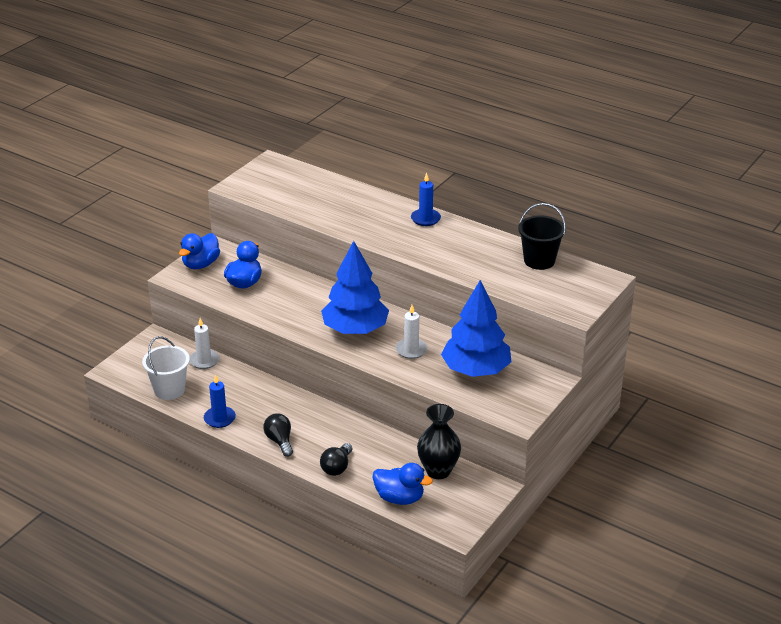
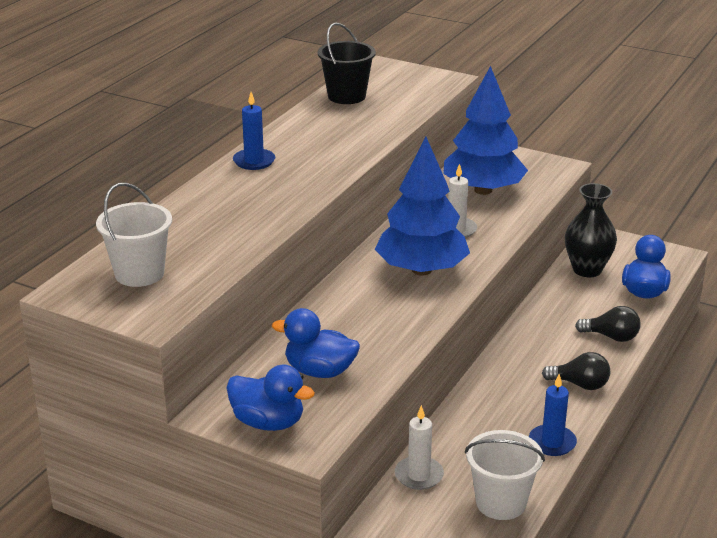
camera: 95 degrees left, 5 degrees down
(280, 441) = (580, 384): black light bulb -> black light bulb turned 135 degrees counterclockwise
(284, 181) = (139, 273): none -> white bucket

